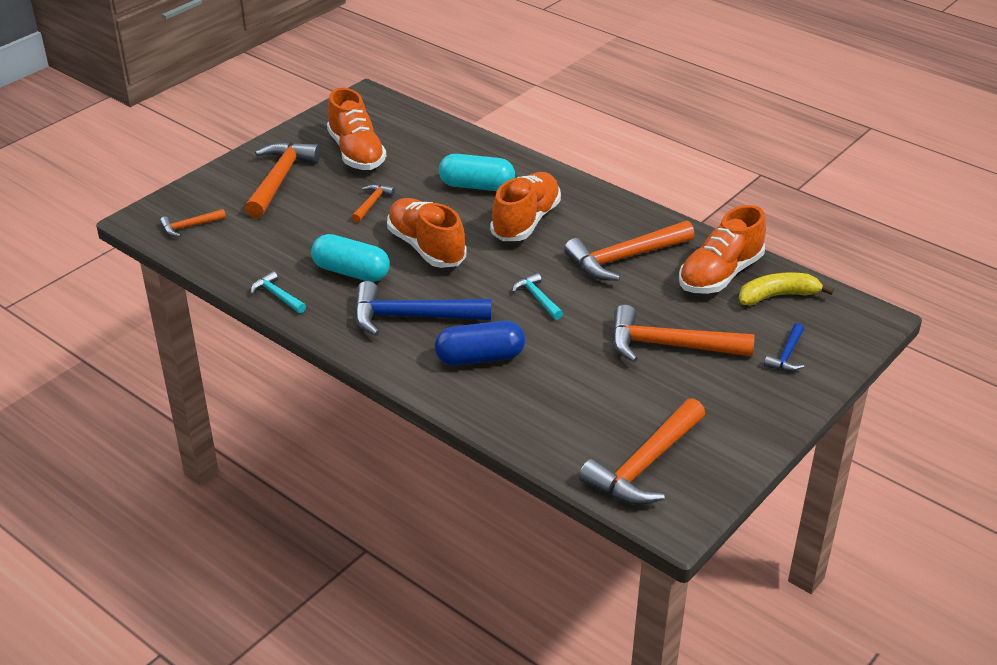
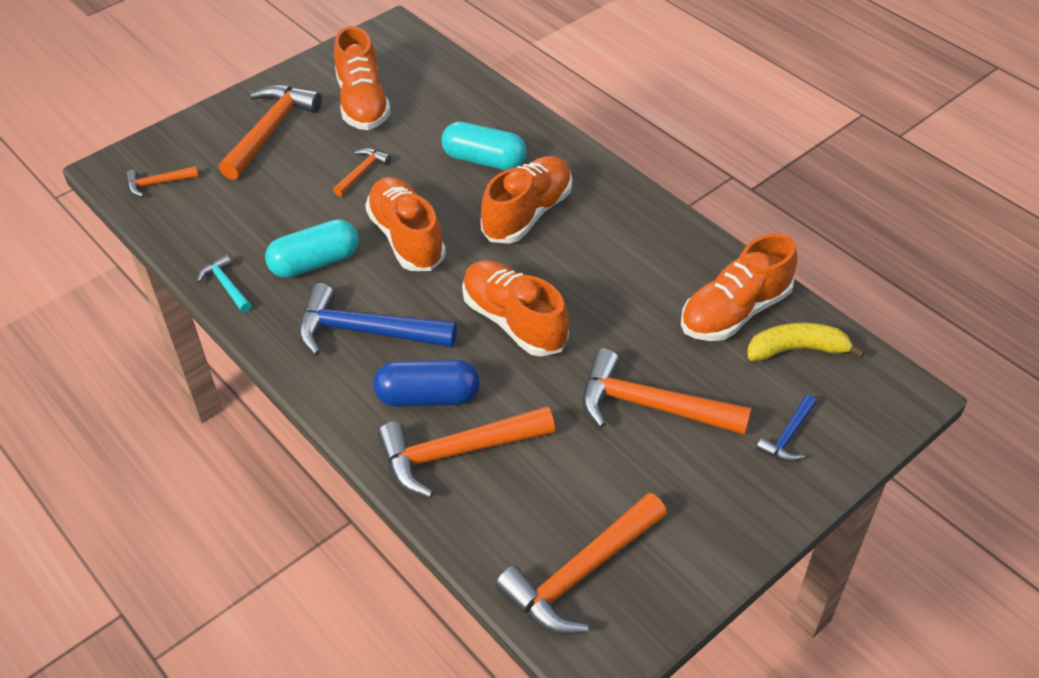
camera: 10 degrees right, 10 degrees up
(351, 272) = (315, 263): turquoise capsule -> turquoise capsule turned 60 degrees counterclockwise
(537, 298) = (514, 321): turquoise hammer -> orange shoe
(625, 258) = (628, 276): orange hammer -> orange hammer (457, 453)

